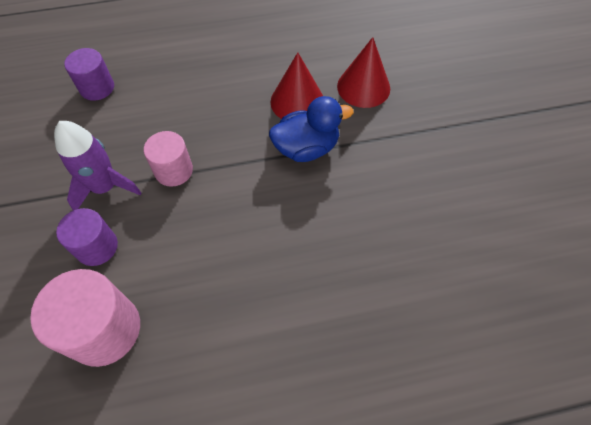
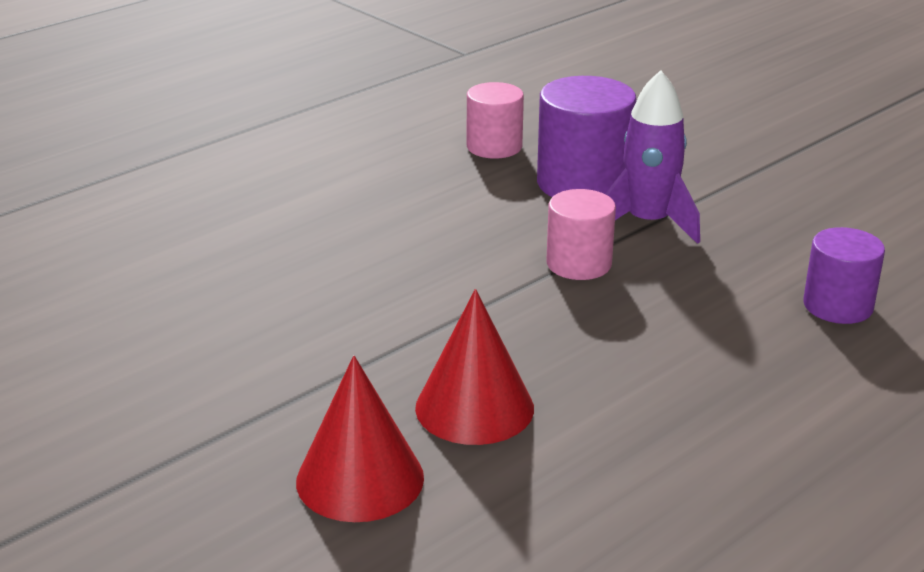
camera: 150 degrees right, 30 degrees down
(97, 247) = (583, 183): purple cylinder -> purple cylinder, size x1.58
(104, 329) = (494, 147): pink cylinder -> pink cylinder, size x0.63
(306, 148) = (399, 351): blue duck -> none

